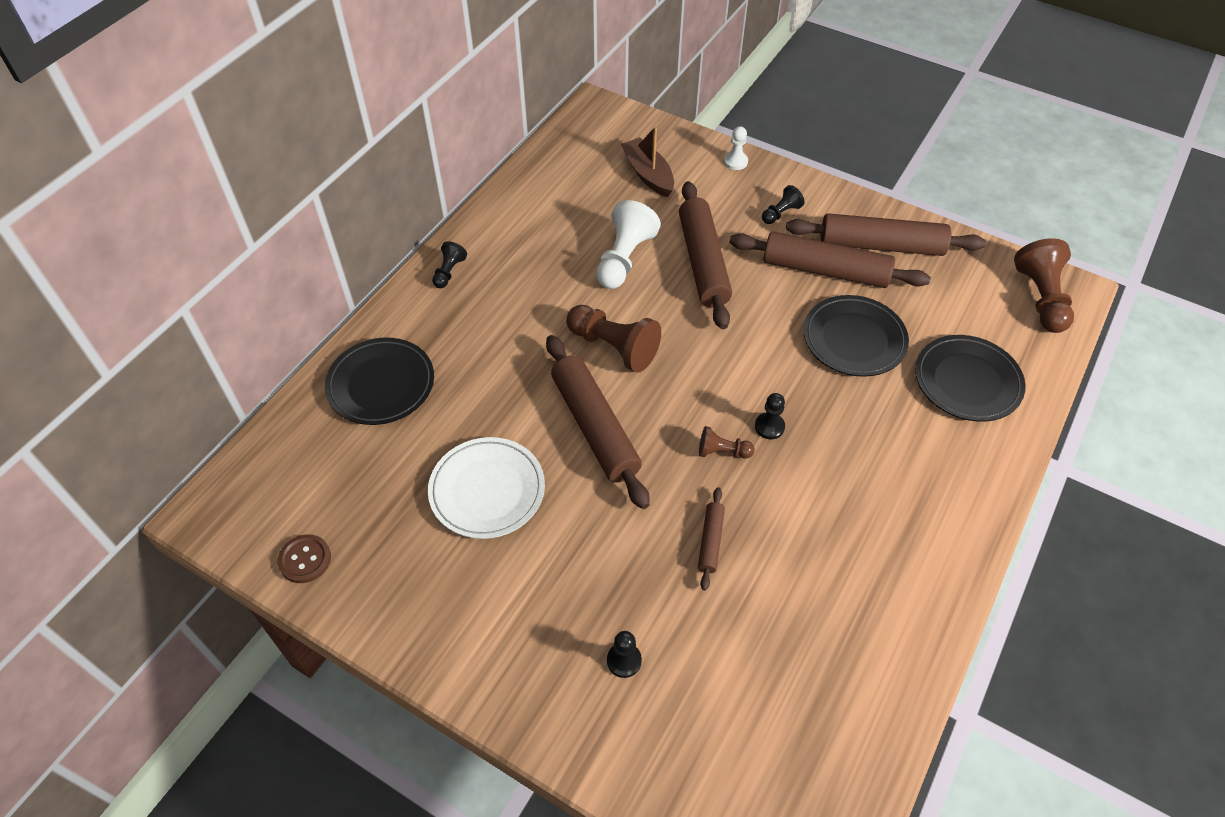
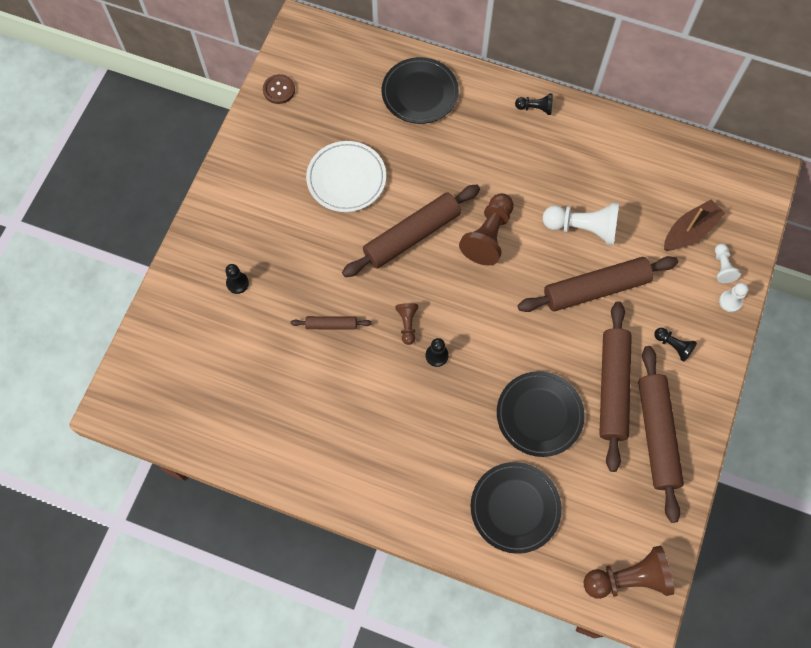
camera: 80 degrees right, 15 degrees up
(695, 159) = (722, 267): none -> white pawn

